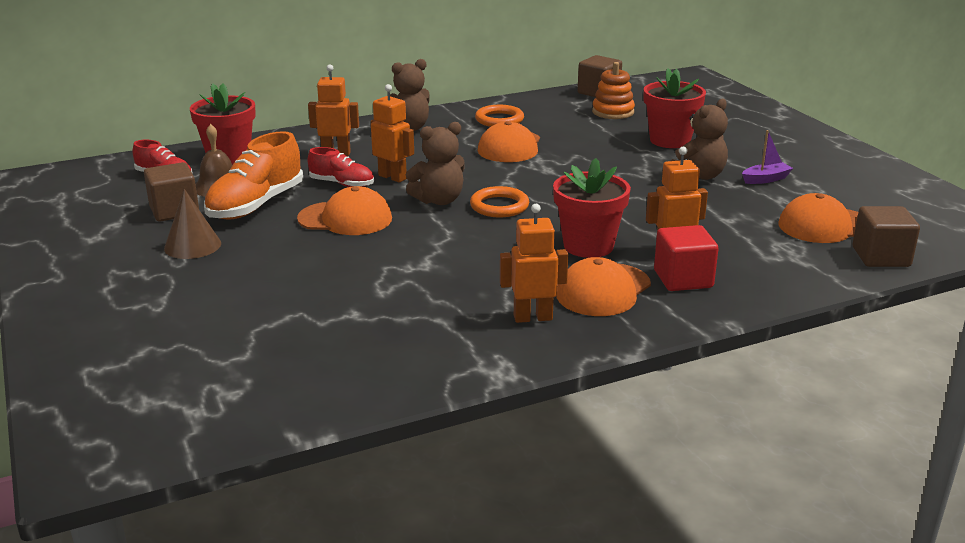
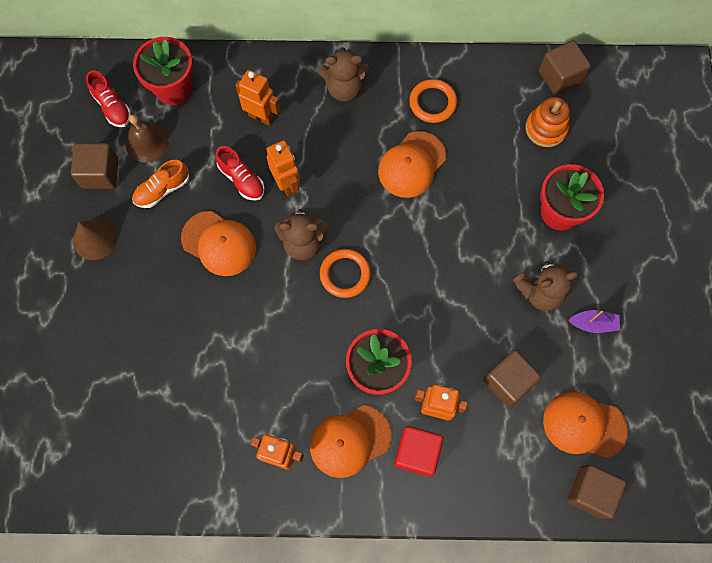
camera: 25 degrees right, 45 degrees up
(256, 205) = (162, 190): orange shoe -> orange shoe, size x0.59
(726, 222) = (508, 381): none -> brown cube

